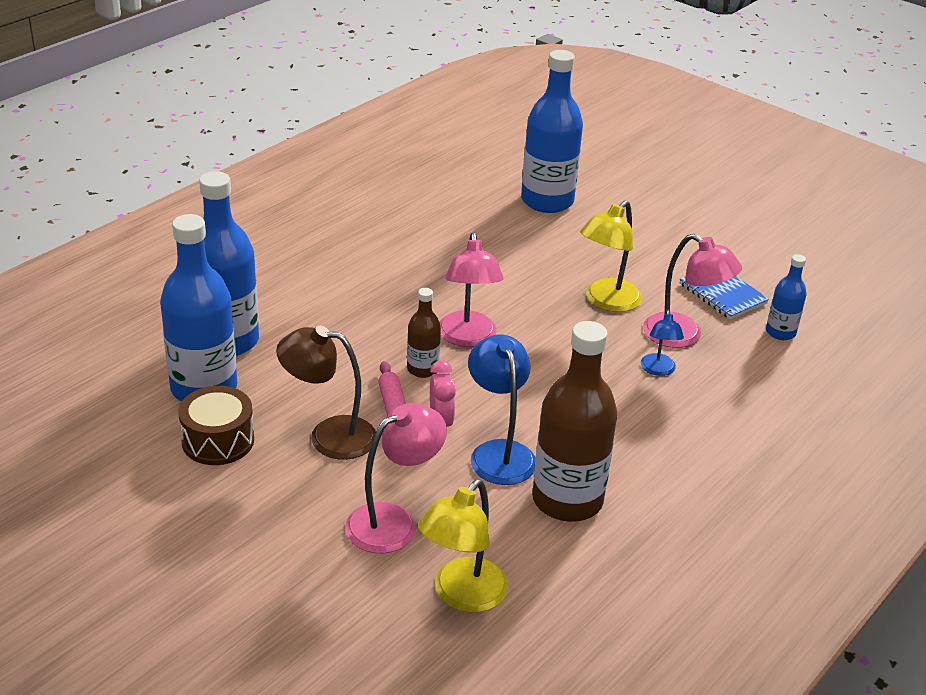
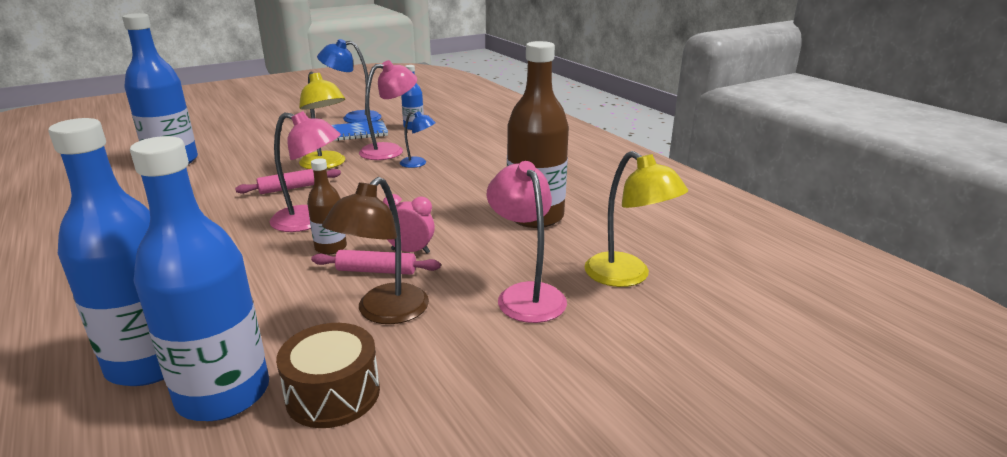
camera: 70 degrees left, 10 degrees down
(499, 452) = (466, 233): blue lamp -> blue lamp (353, 118)
(532, 299) = (291, 188): none -> pink rolling pin

